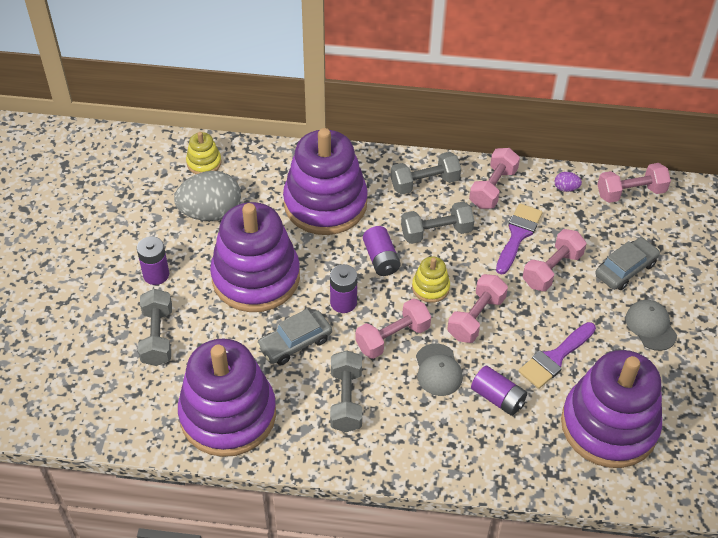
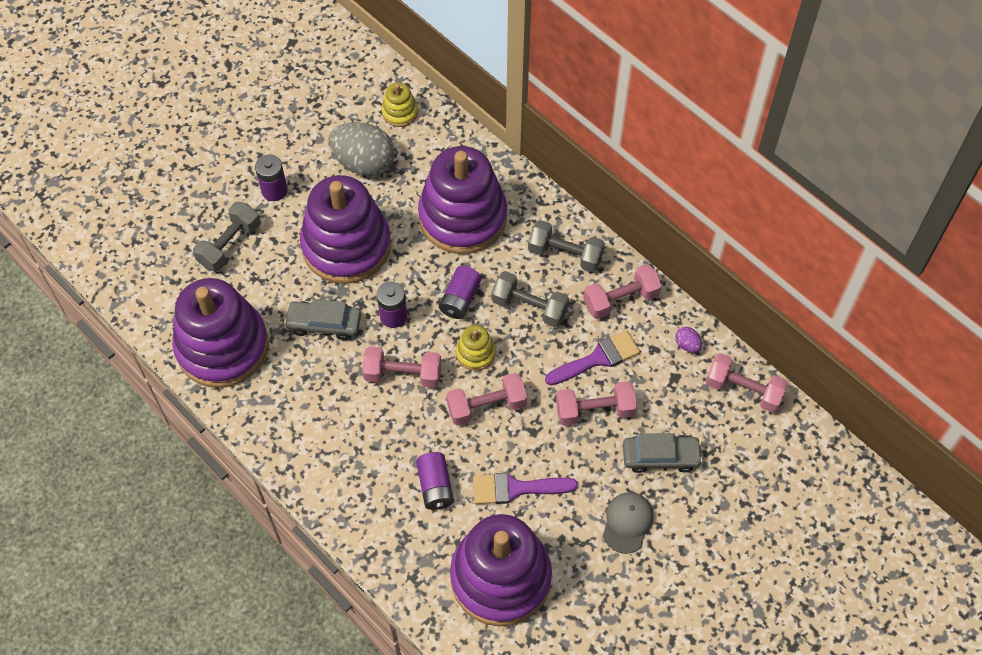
camera: 40 degrees right, 10 degrees up
(346, 400) = (318, 399): grey dumbbell -> none
(438, 370) = (411, 428): grey cap -> none

